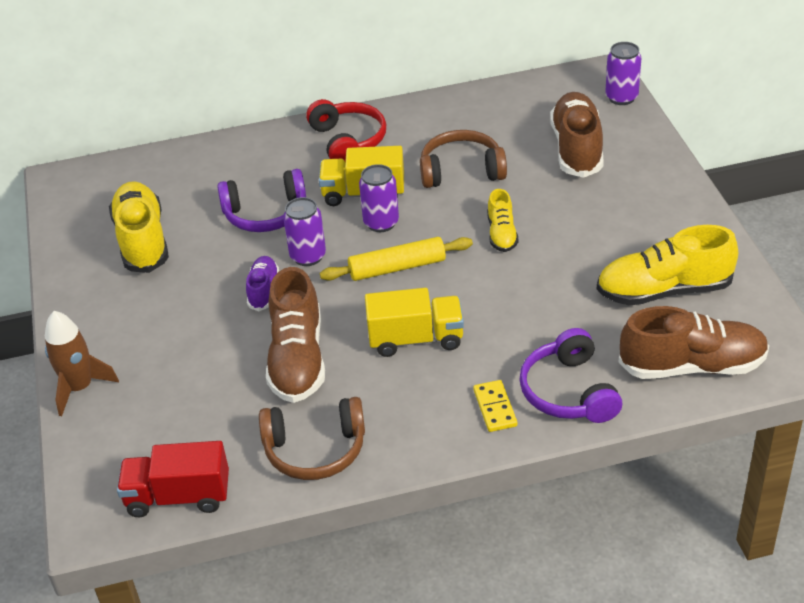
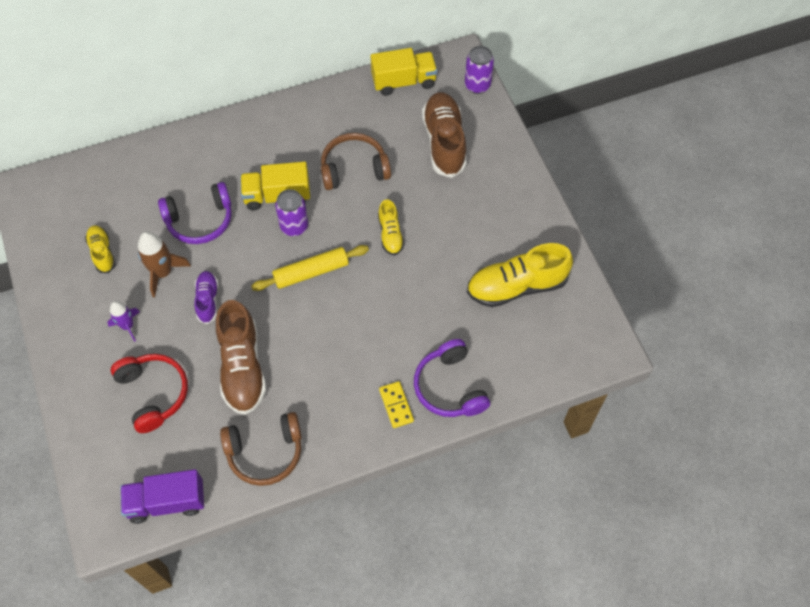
camera: 10 degrees left, 20 degrees up
(80, 388) = (74, 404): brown rocket -> brown rocket (163, 272)
(142, 240) = (102, 252): yellow shoe -> yellow shoe, size x0.54
(160, 312) = (127, 326): none -> purple rocket
(178, 496) = (167, 502): red truck -> purple truck
(308, 256) = (239, 263): purple can -> none
(348, 141) = (259, 139): red headphones -> red headphones (153, 393)
(416, 339) = (332, 343): yellow truck -> yellow truck (403, 82)
(692, 366) = (539, 358): brown shoe -> none

